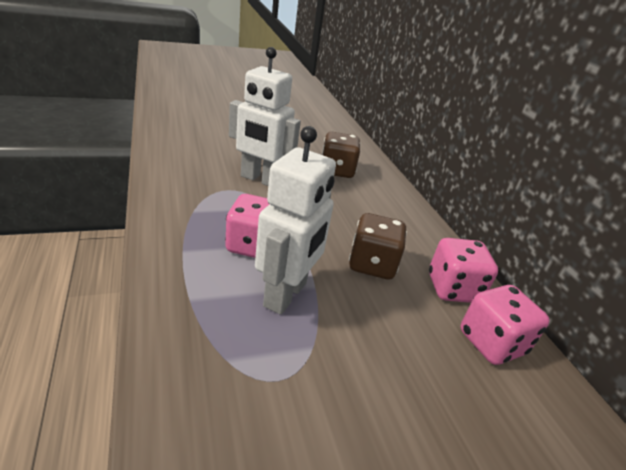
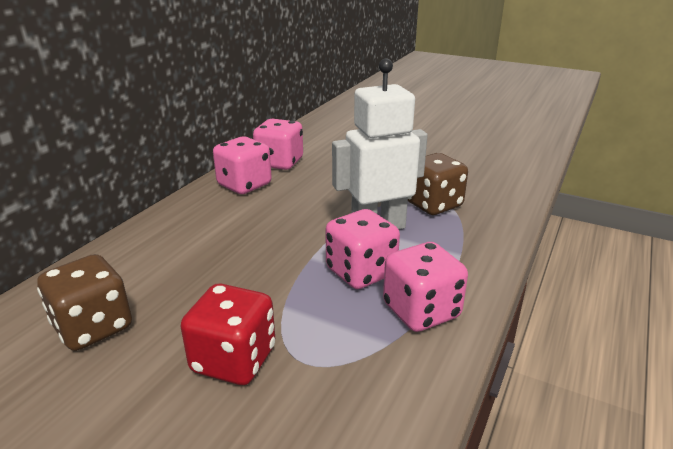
camera: 130 degrees left, 5 degrees down
(187, 235) = (421, 311): none -> pink dice
(260, 180) = (234, 360): white robot -> red dice
(372, 264) = (274, 218): brown dice -> brown dice (433, 204)

